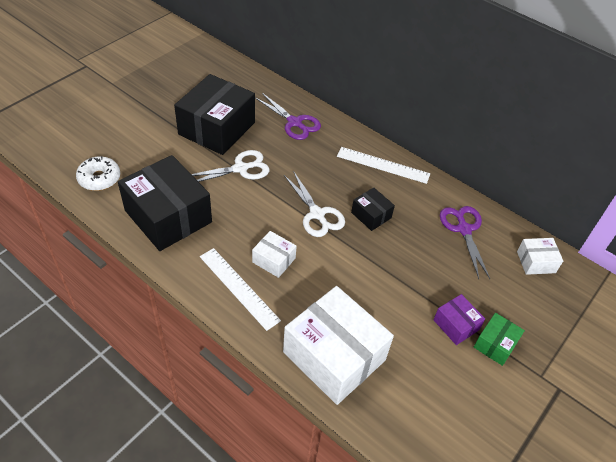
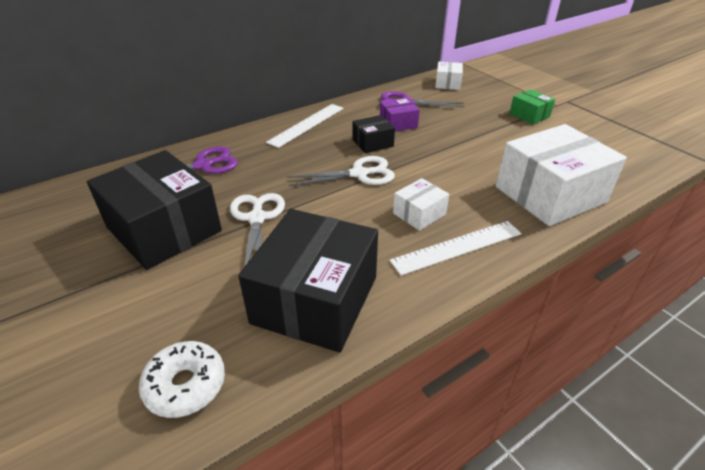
camera: 70 degrees left, 10 degrees down
(168, 216) = (315, 299): black box -> black box turned 45 degrees counterclockwise
(456, 325) = (510, 127): purple box -> purple box (398, 124)

